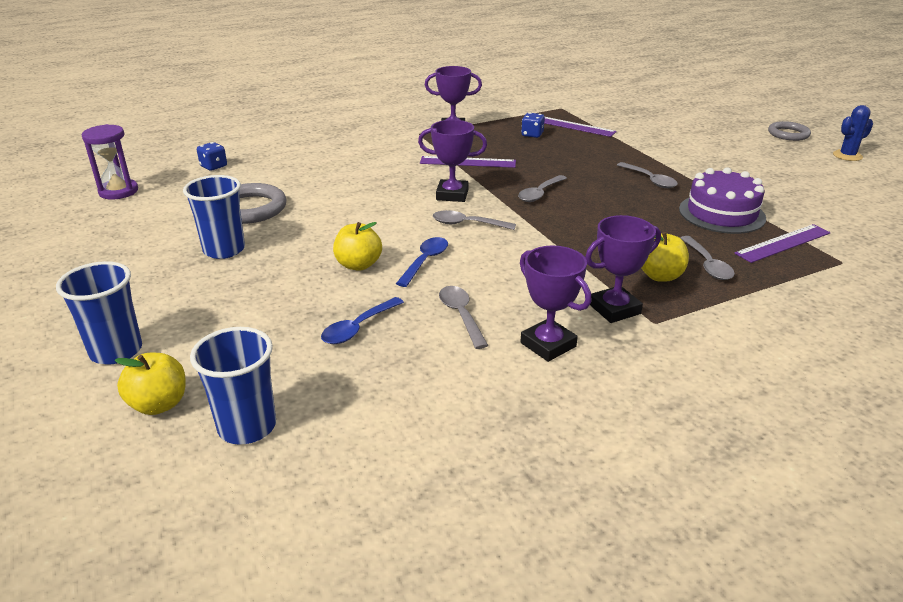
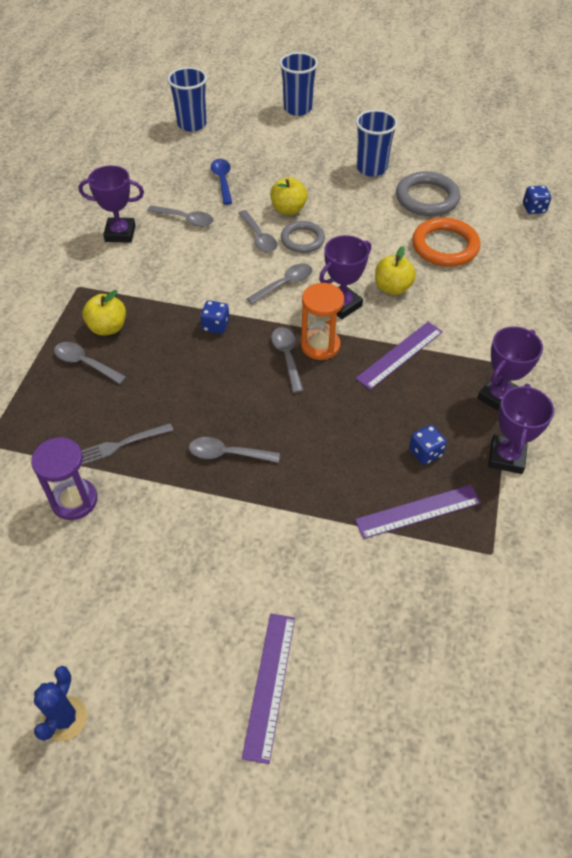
camera: 130 degrees right, 20 degrees up
(118, 191) = (520, 154): purple hourglass -> purple hourglass (74, 500)
(159, 404) = (238, 109): yellow apple -> yellow apple (392, 288)
(316, 182) = (445, 246): none -> orange ring
(425, 261) = (259, 237): blue spoon -> grey spoon
(507, 187) = (320, 345): none -> orange hourglass
(564, 231) = (215, 326): none -> blue dice
(614, 309) = (109, 280): purple trophy -> purple trophy (506, 457)
(721, 213) = (122, 444): purple cake -> grey fork
(783, 243) = (45, 436): purple ruler -> purple ruler (269, 684)
(788, 134) = (175, 735): grey ring -> grey ring (302, 239)

